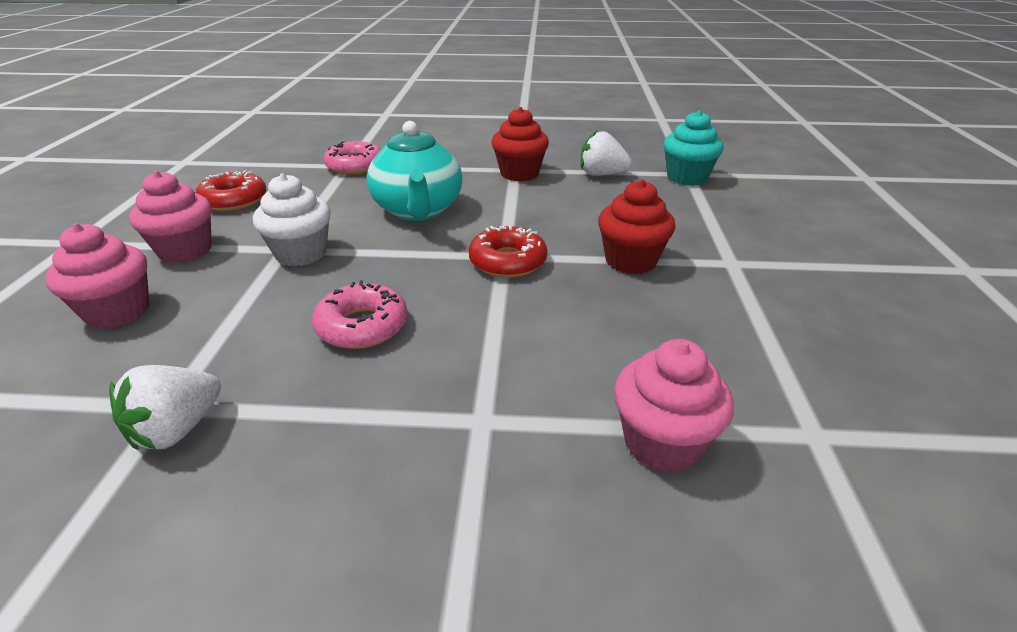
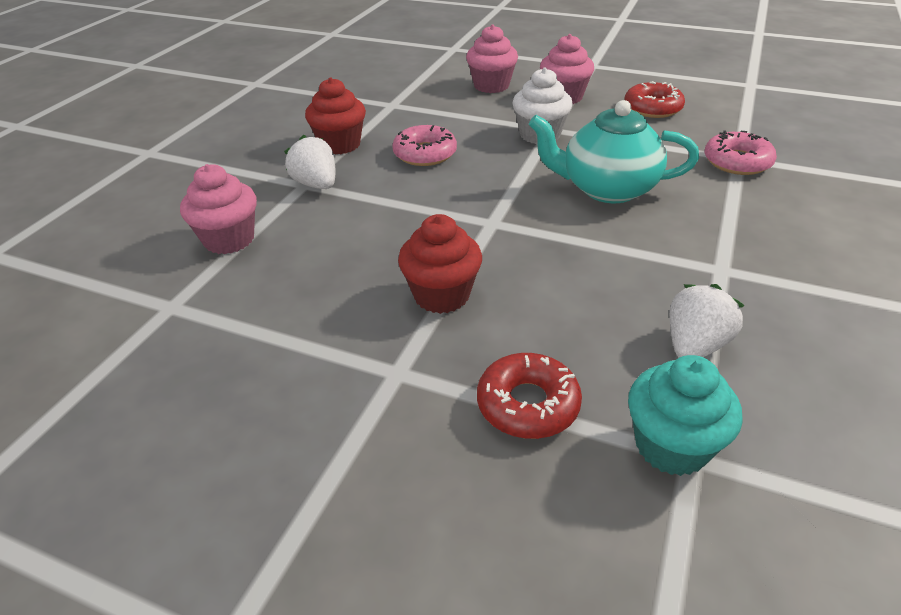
camera: 110 degrees right, 5 degrees up
(177, 429) = (371, 108): white strawberry -> white strawberry (316, 184)
(507, 261) = (480, 222): red donut -> red donut (528, 404)
(519, 173) = (705, 269): red cupcake -> red cupcake (340, 145)

